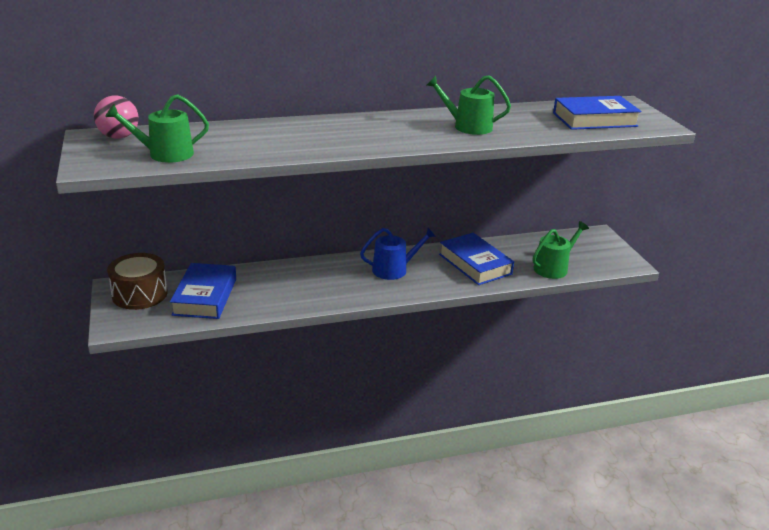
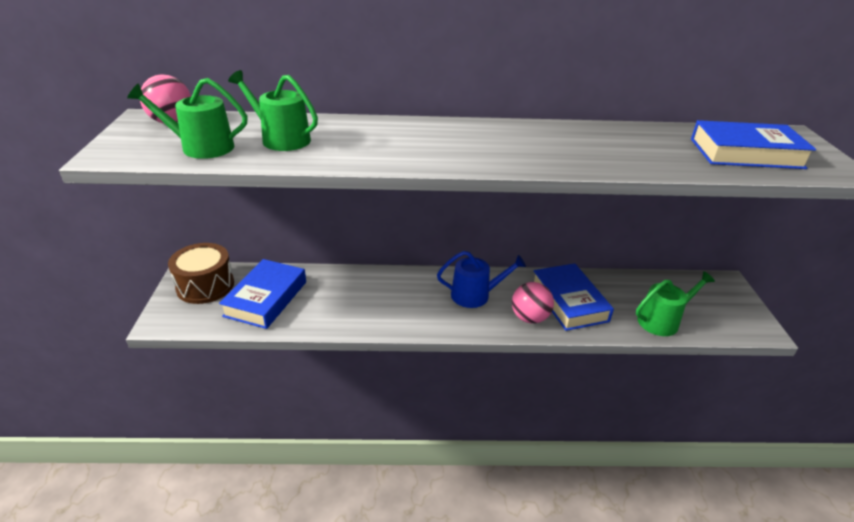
camera: 15 degrees right, 5 degrees up
(446, 280) = (529, 318): none -> pink ball
(468, 126) = (574, 147): green watering can -> green watering can (281, 139)

